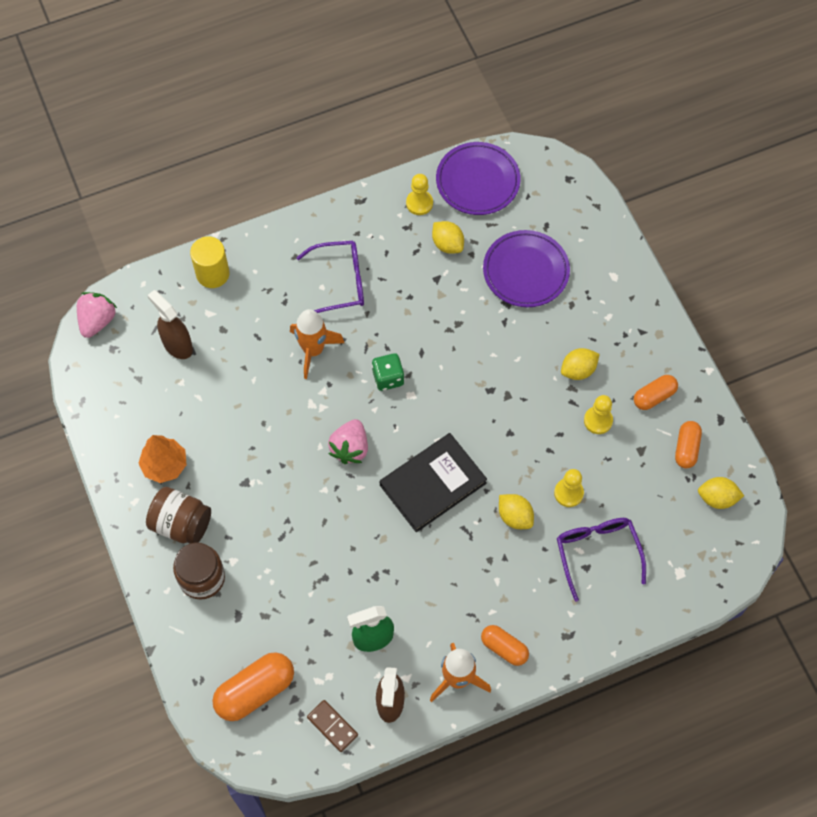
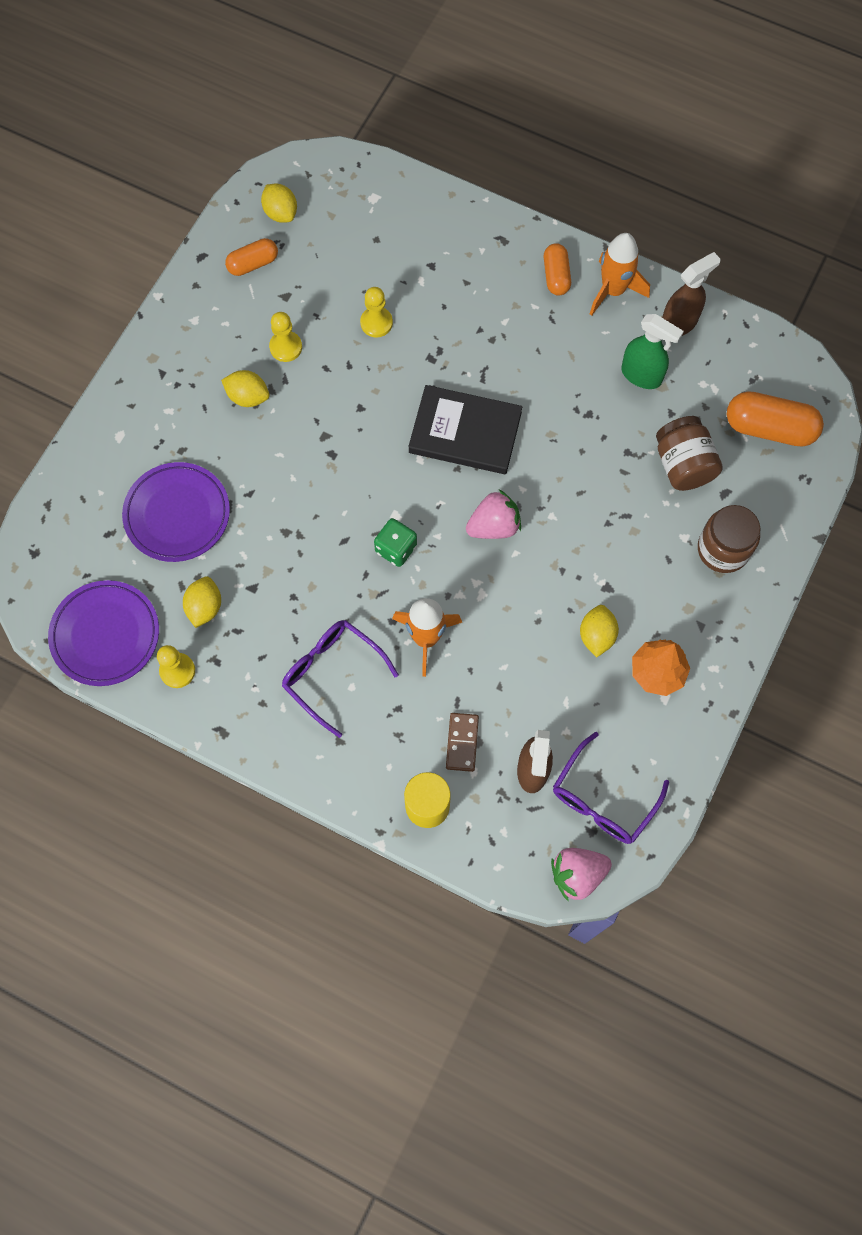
camera: 130 degrees left, 5 degrees up
(181, 524) = (694, 609): brown jar -> brown jar (683, 465)
(332, 726) = (738, 350): brown domino -> brown domino (462, 742)
(515, 516) = (435, 348): yellow lemon -> yellow lemon (596, 636)
(597, 553) = (411, 266): purple glasses -> purple glasses (603, 799)
(654, 396) = (222, 320): orange capsule -> none

